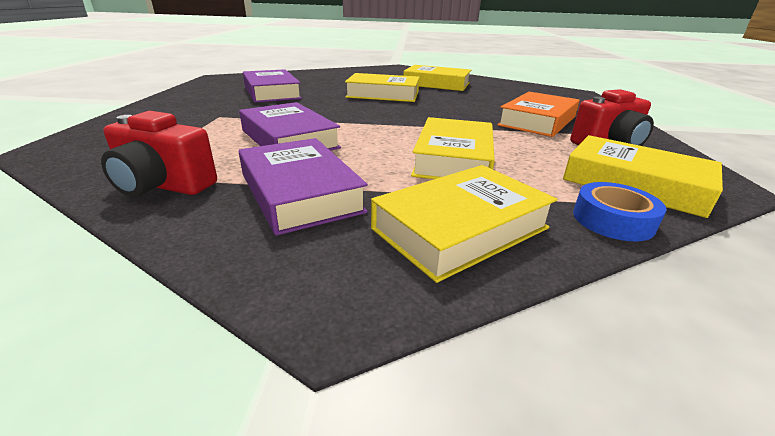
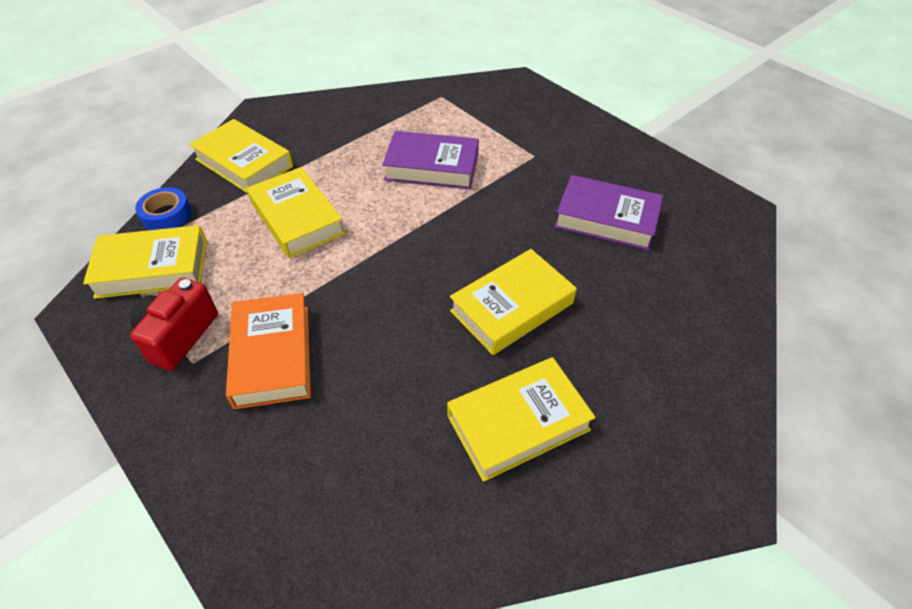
camera: 135 degrees right, 20 degrees up
(163, 186) = (411, 103): red camera -> none
(300, 192) = (344, 137): purple book -> none
(460, 228) = (244, 163): yellow book -> yellow book turned 60 degrees counterclockwise

